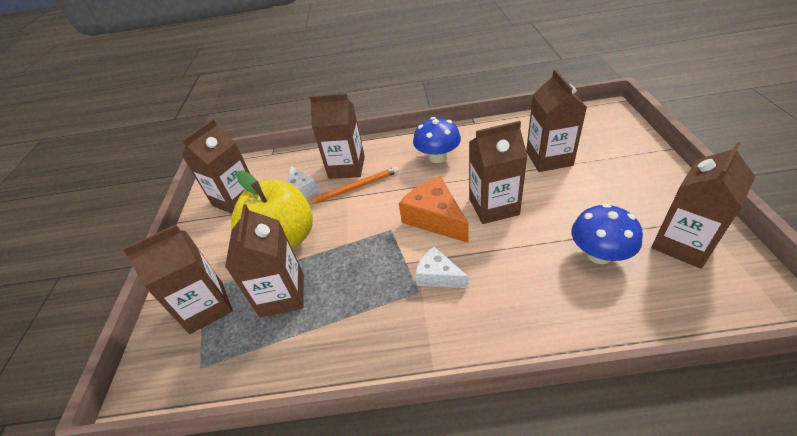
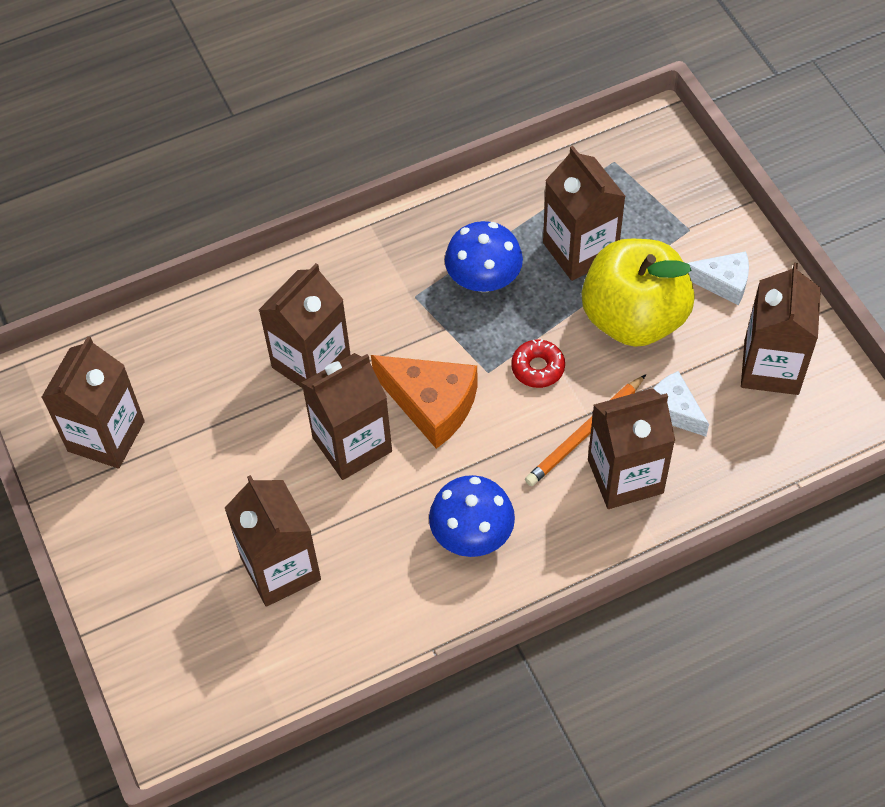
camera: 155 degrees right, 15 degrees up
(206, 307) = (664, 213): brown carton -> brown carton (311, 362)
(359, 225) = (538, 368): none -> red donut
(438, 276) = (397, 320): white cheese -> white cheese (723, 282)
(599, 254) = (206, 397): blue mushroom -> blue mushroom (483, 279)

